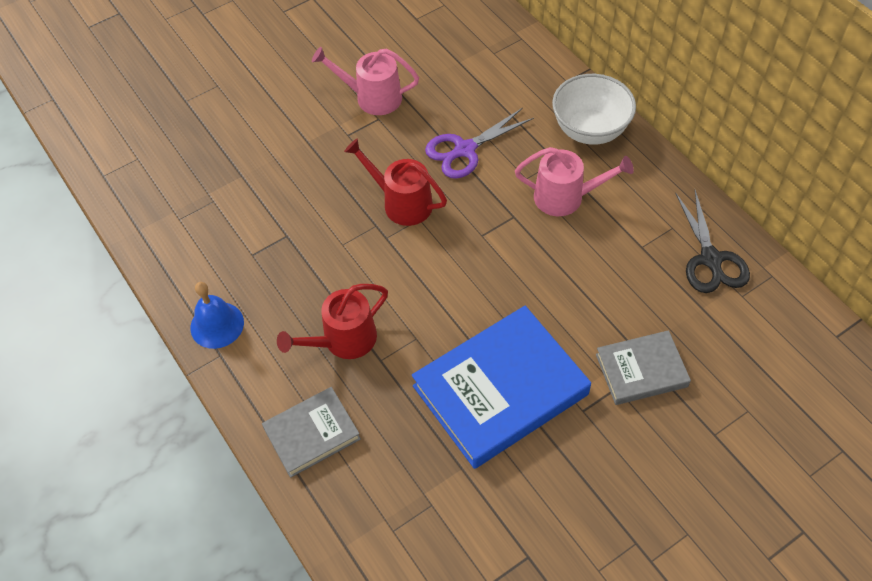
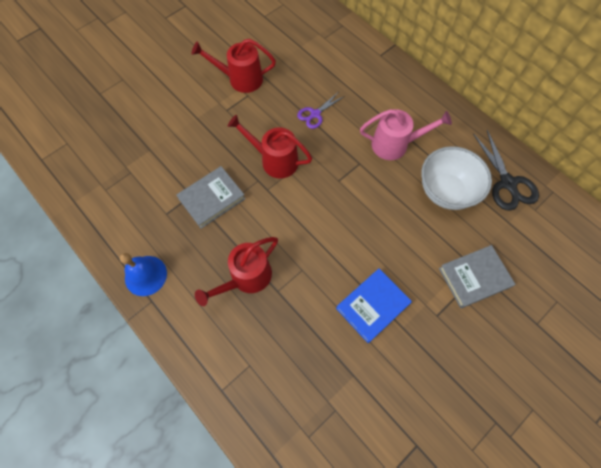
camera: 10 degrees left, 10 degrees up
(312, 434) = (233, 360): grey book -> grey book (212, 198)
(372, 97) = (240, 79): pink watering can -> red watering can
(464, 150) = (315, 114): purple scissors -> purple scissors, size x0.63
(500, 390) = (372, 306): blue book -> blue book, size x0.55
(590, 130) = (403, 91): white bowl -> white bowl (446, 191)

